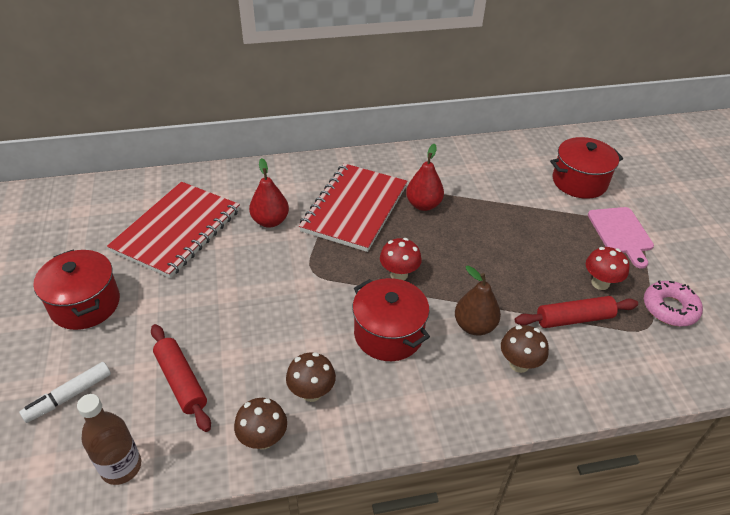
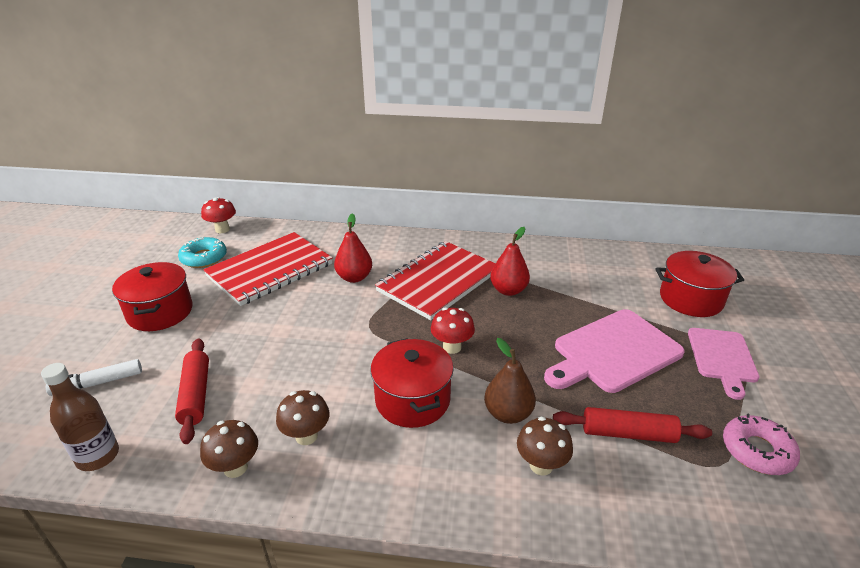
camera: 20 degrees right, 10 degrees down
(94, 231) = (204, 258): none -> turquoise donut
(536, 247) = (613, 352): none -> pink cutting board
(600, 283) = (676, 403): red mushroom -> red mushroom (222, 229)

